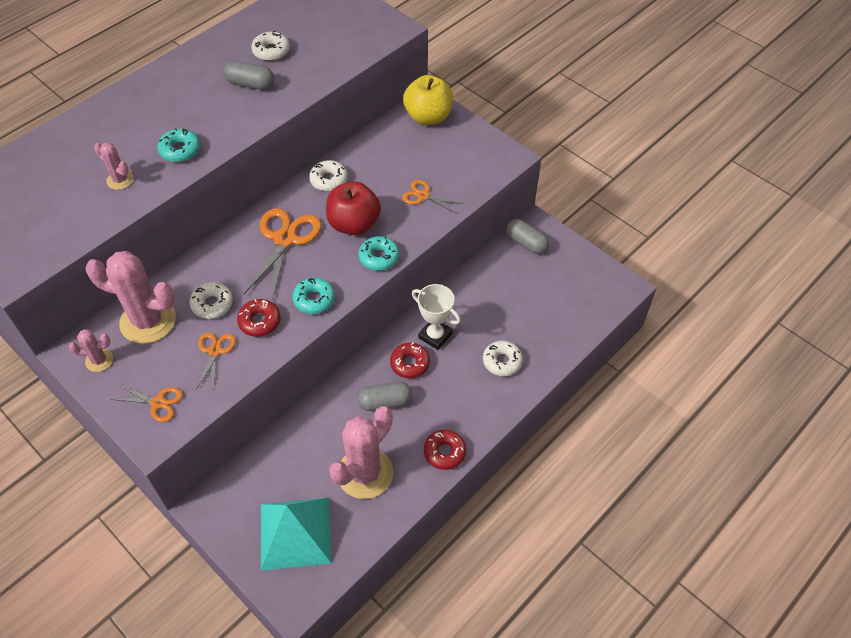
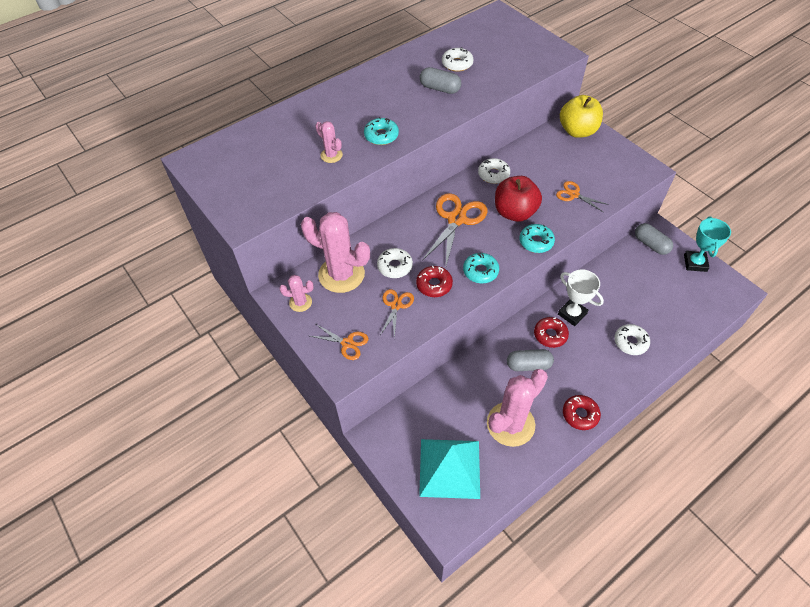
camera: 10 degrees right, 0 degrees up
(576, 260) = (695, 263): none -> turquoise trophy

